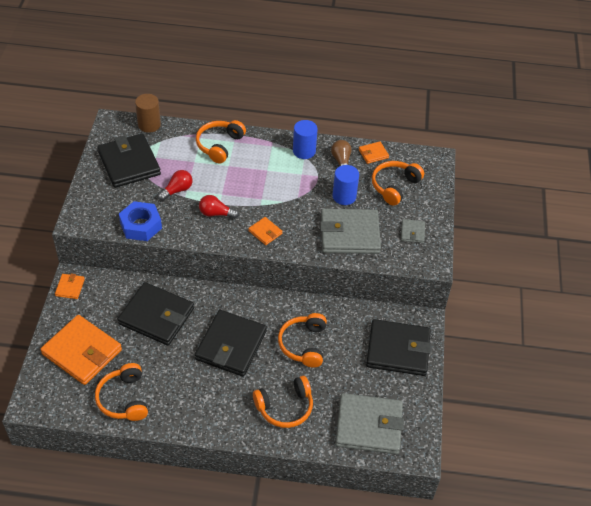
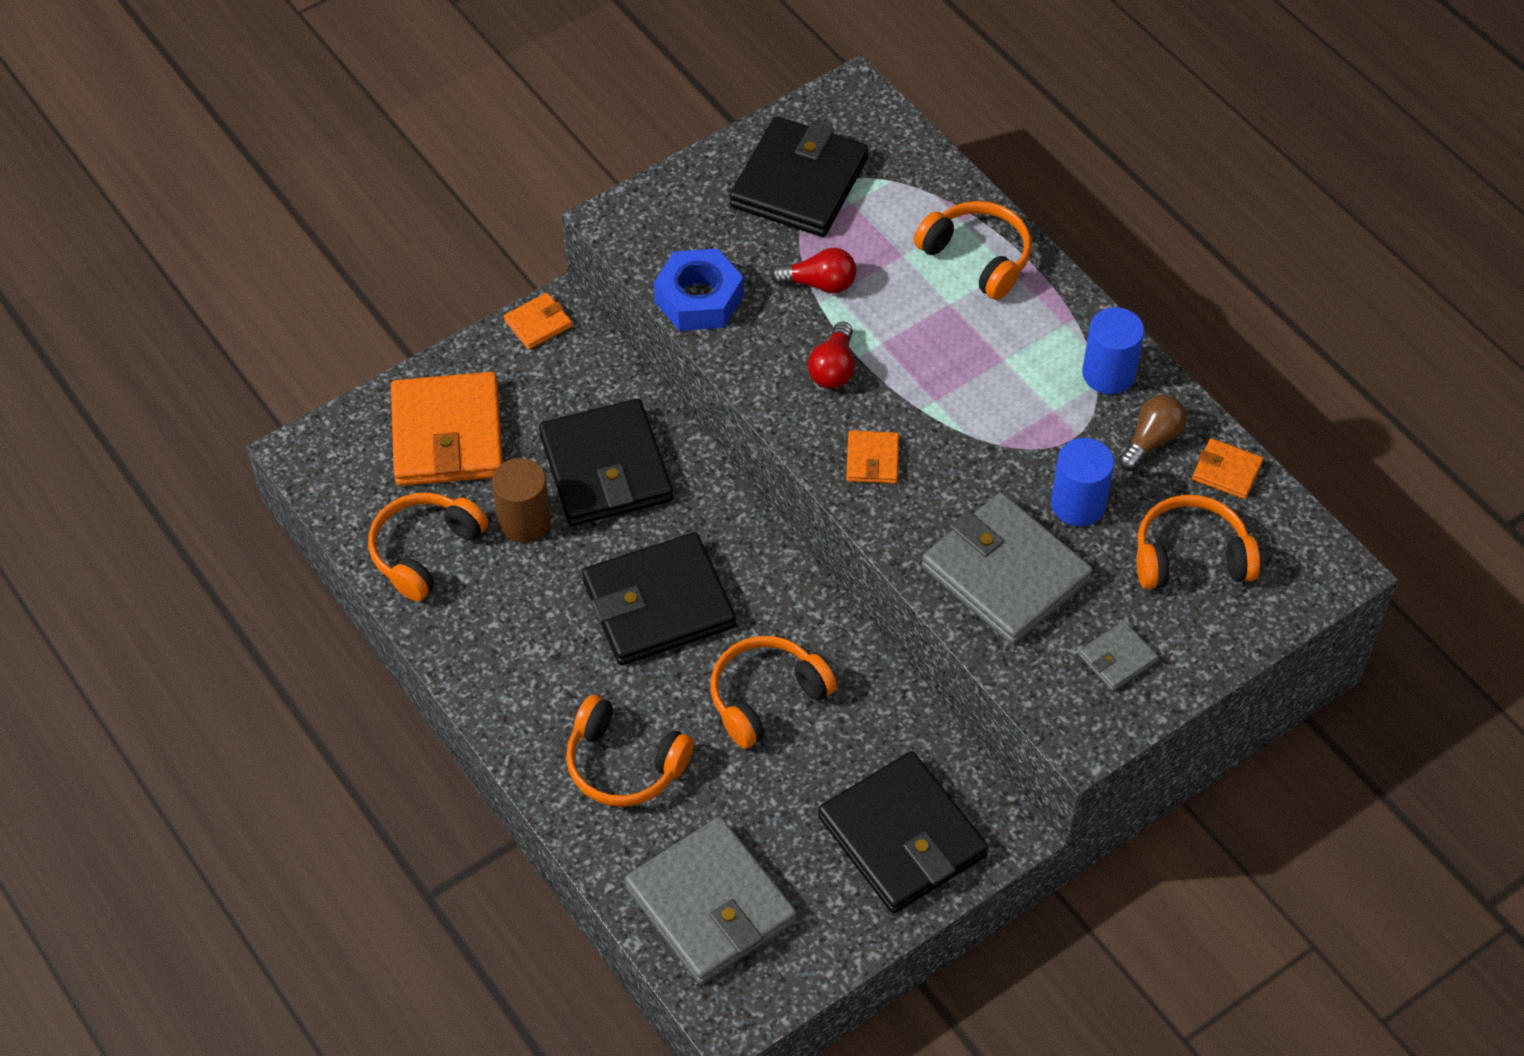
camera: 50 degrees right, 5 degrees up
(149, 125) = (906, 139): brown cylinder -> brown cylinder (524, 521)
(216, 213) = (833, 368): red light bulb -> red light bulb turned 135 degrees counterclockwise
(219, 145) = (977, 257): orange headphones -> orange headphones turned 60 degrees clockwise

